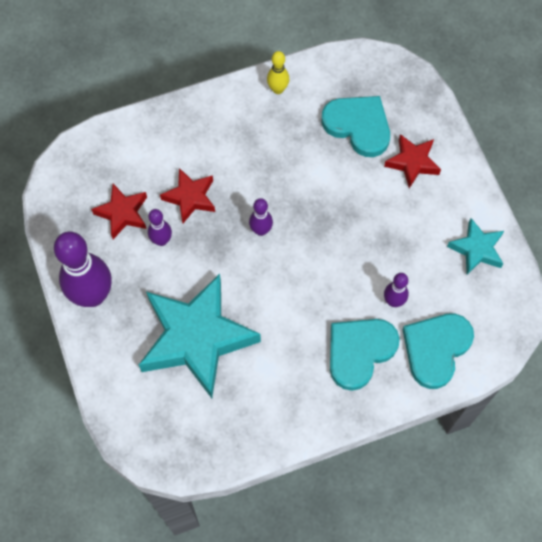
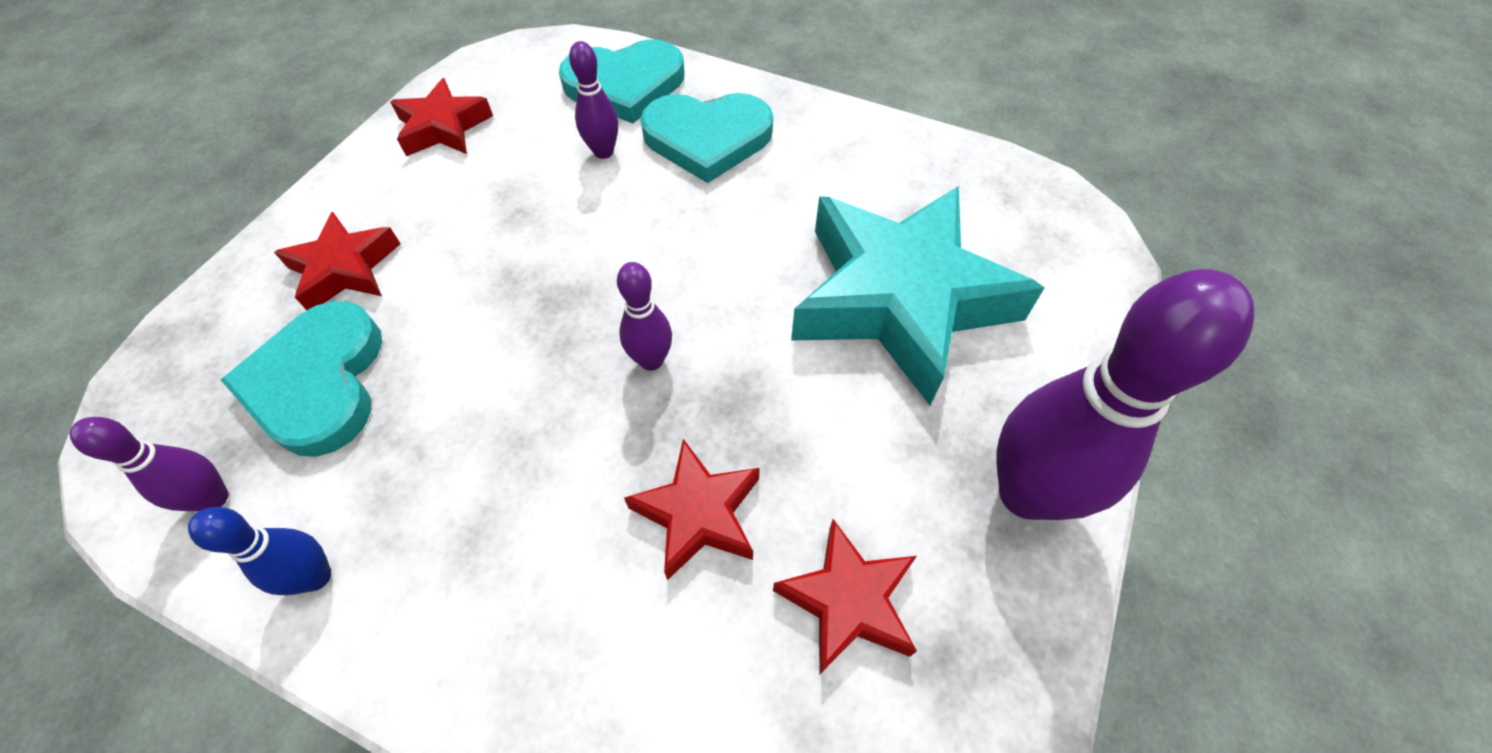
camera: 135 degrees left, 10 degrees down
(161, 240) = (821, 482): purple bowling pin -> purple bowling pin (214, 498)
(278, 89) = (316, 576): yellow bowling pin -> blue bowling pin
(476, 249) = (443, 127): turquoise star -> red star

